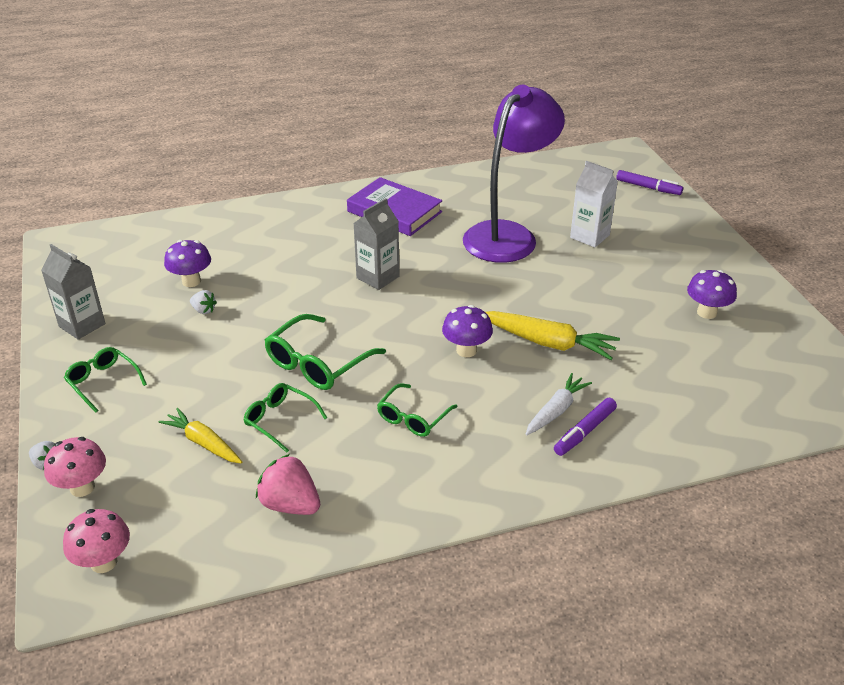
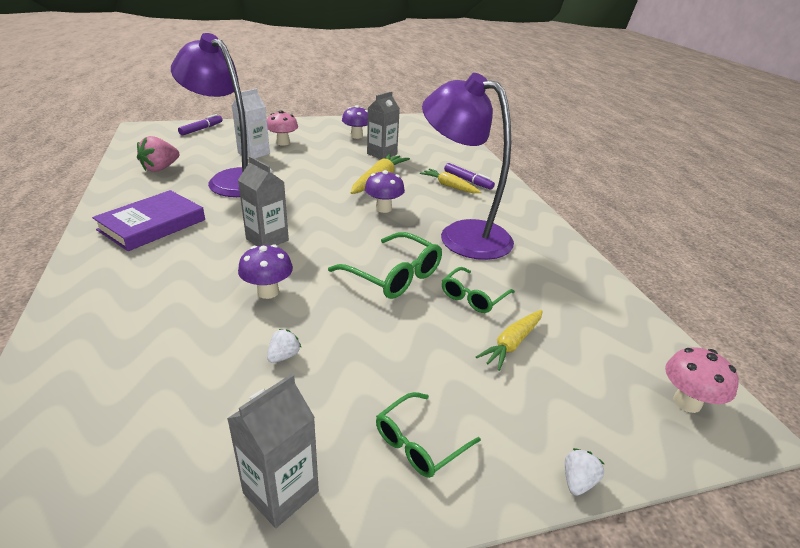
camera: 90 degrees left, 5 degrees down
(82, 487) = (602, 436): pink mushroom -> pink mushroom (283, 143)
(191, 281) = (212, 372): purple mushroom -> purple mushroom (268, 292)
(290, 504) = (570, 291): pink strawberry -> pink strawberry (160, 168)
(413, 418) = (462, 234): green glasses -> purple lamp
(556, 411) = (449, 186): white carrot -> yellow carrot
(646, 341) = (382, 154): none -> grey carton

